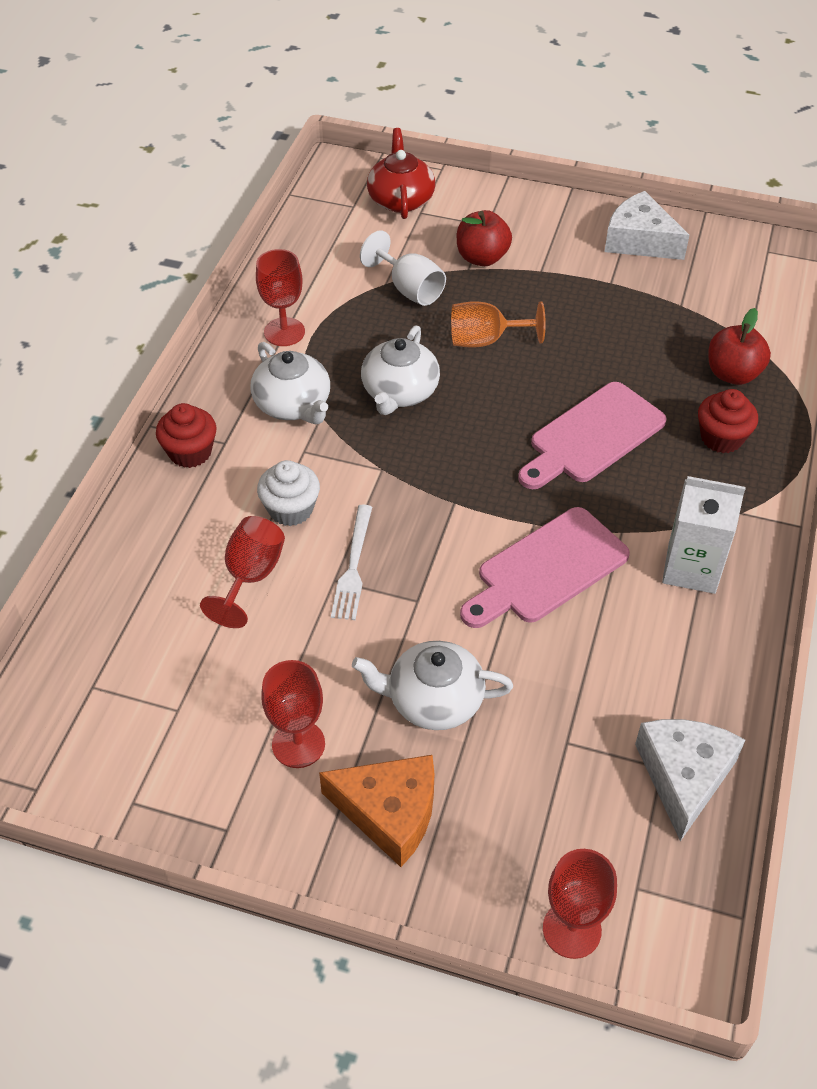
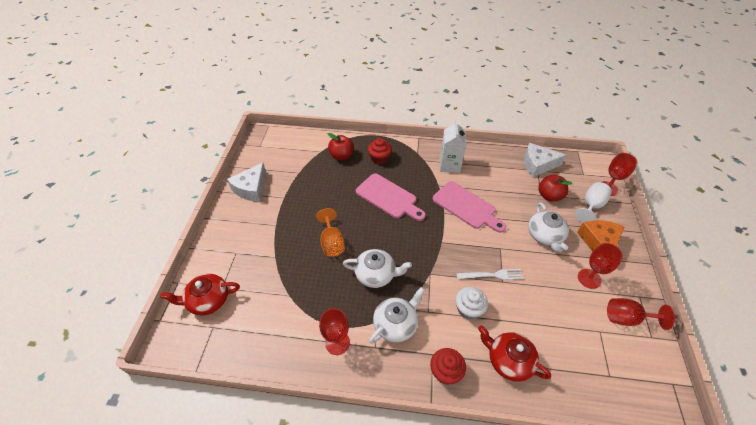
camera: 100 degrees left, 0 degrees up
(177, 541) = (508, 360): none -> red teapot
(250, 577) = (515, 318): red goblet -> red goblet (627, 318)
(409, 289) = (294, 282): white goblet -> white goblet (591, 206)
(482, 258) = (265, 251): red apple -> red apple (549, 196)

